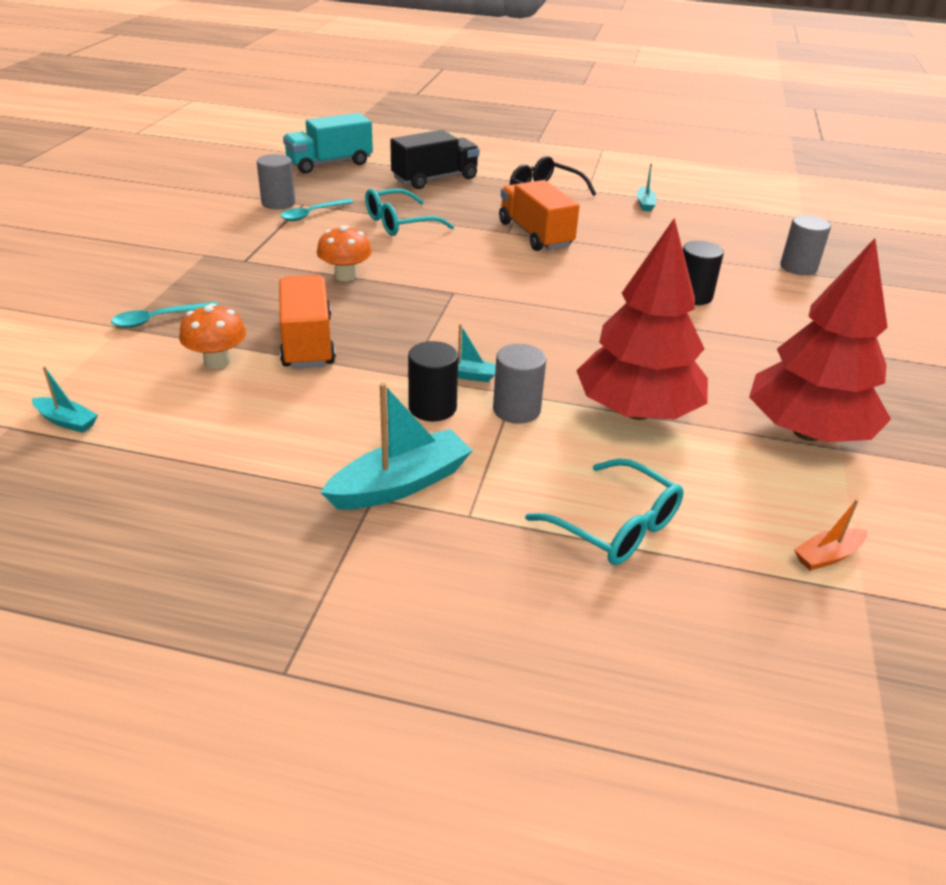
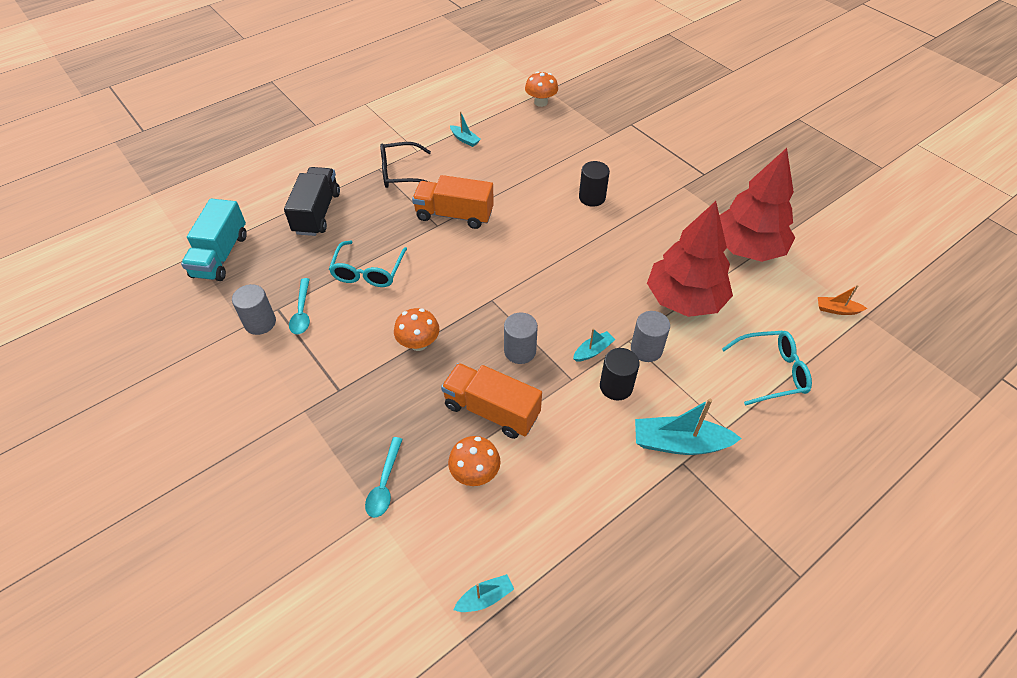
camera: 50 degrees left, 15 degrees up
(400, 484) = (679, 443): turquoise boat -> turquoise boat turned 90 degrees counterclockwise
(777, 220) = (541, 102): none -> orange mushroom
(798, 267) = (599, 135): grey cylinder -> grey cylinder (520, 351)
(827, 556) = (837, 310): orange boat -> orange boat turned 90 degrees clockwise

